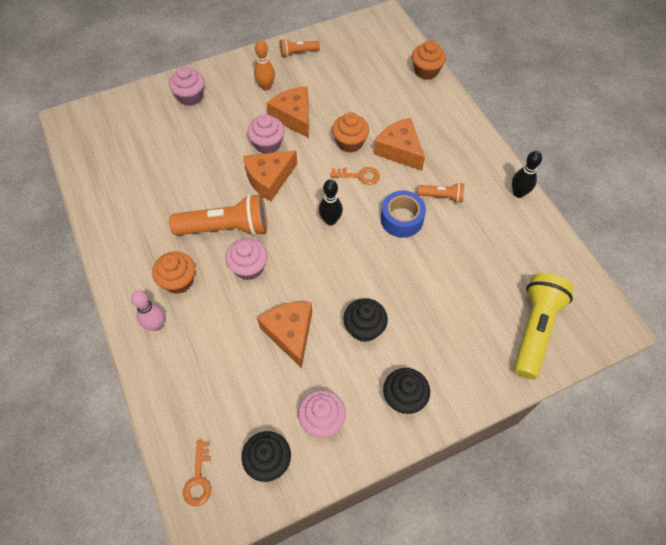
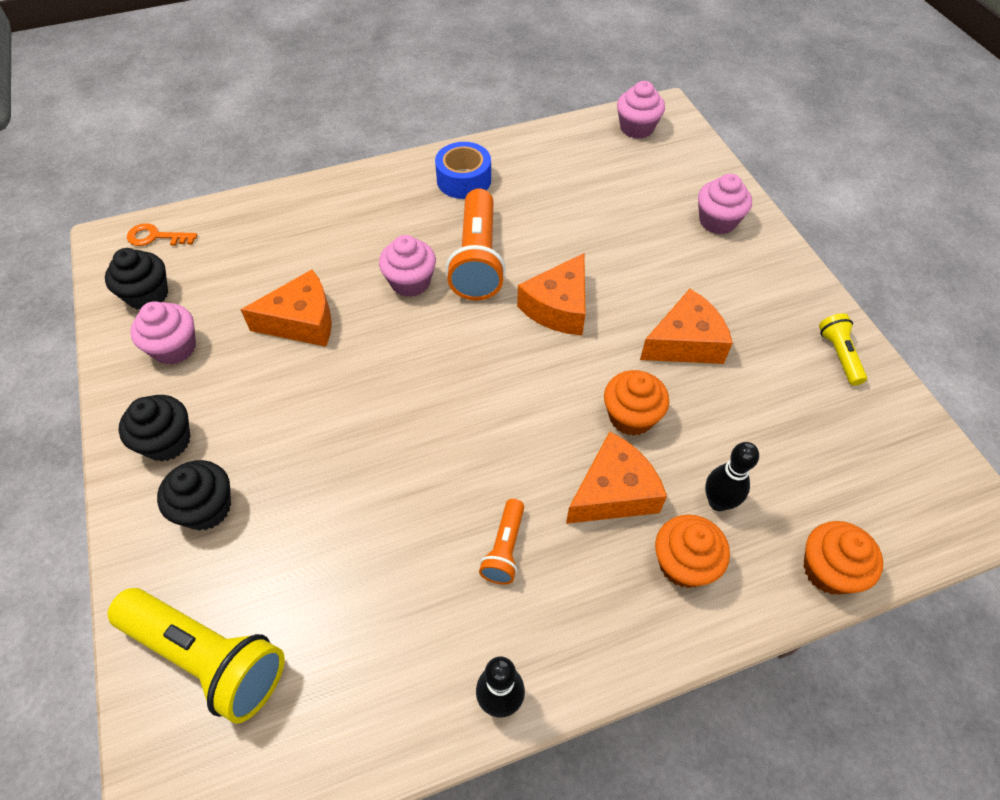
camera: 95 degrees right, 5 degrees down
(156, 325) = (349, 199): pink bowling pin -> none
(179, 281) = (405, 216): orange cupcake -> orange cupcake (683, 564)
(266, 86) = (749, 309): orange bowling pin -> none
(267, 144) = (626, 307): pink cupcake -> pink cupcake (636, 128)
(269, 179) = (558, 307): orange cheese -> orange cheese turned 120 degrees counterclockwise
(298, 53) = (839, 355): orange flashlight -> yellow flashlight
(330, 220) = (474, 378): black bowling pin -> black bowling pin (718, 502)
(359, 176) = (558, 424): orange key -> none
(364, 328) = (285, 405): black cupcake -> black cupcake (206, 508)
(401, 219) = (464, 477): blue tape -> blue tape (464, 180)

